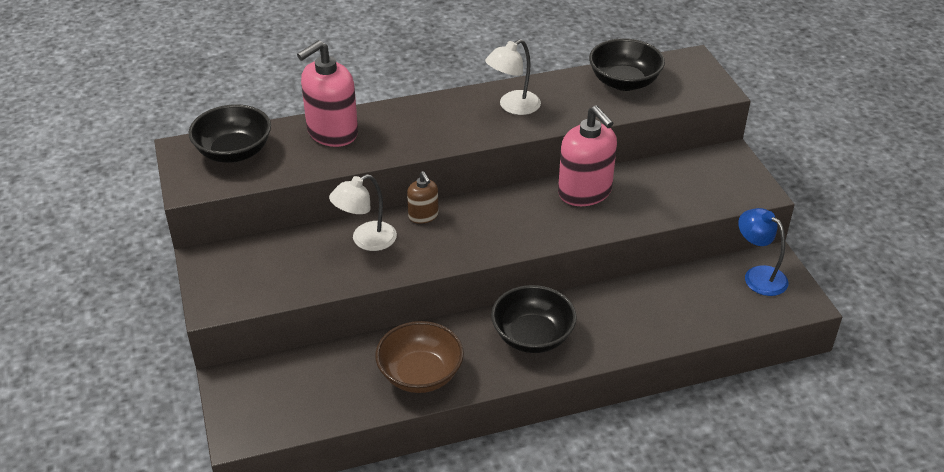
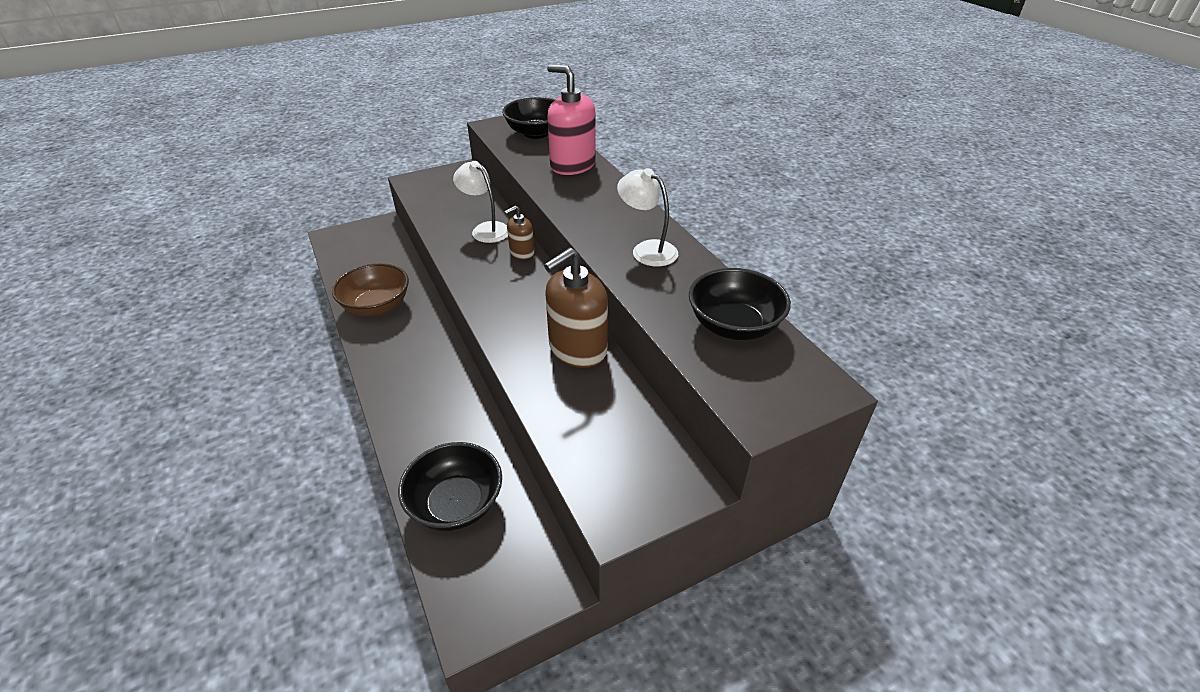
camera: 80 degrees right, 0 degrees up
(532, 336) = (417, 366): black bowl -> black bowl (456, 503)
(585, 192) = (577, 349): pink soap dispenser -> brown soap dispenser
(758, 276) = (520, 564): blue lamp -> none

